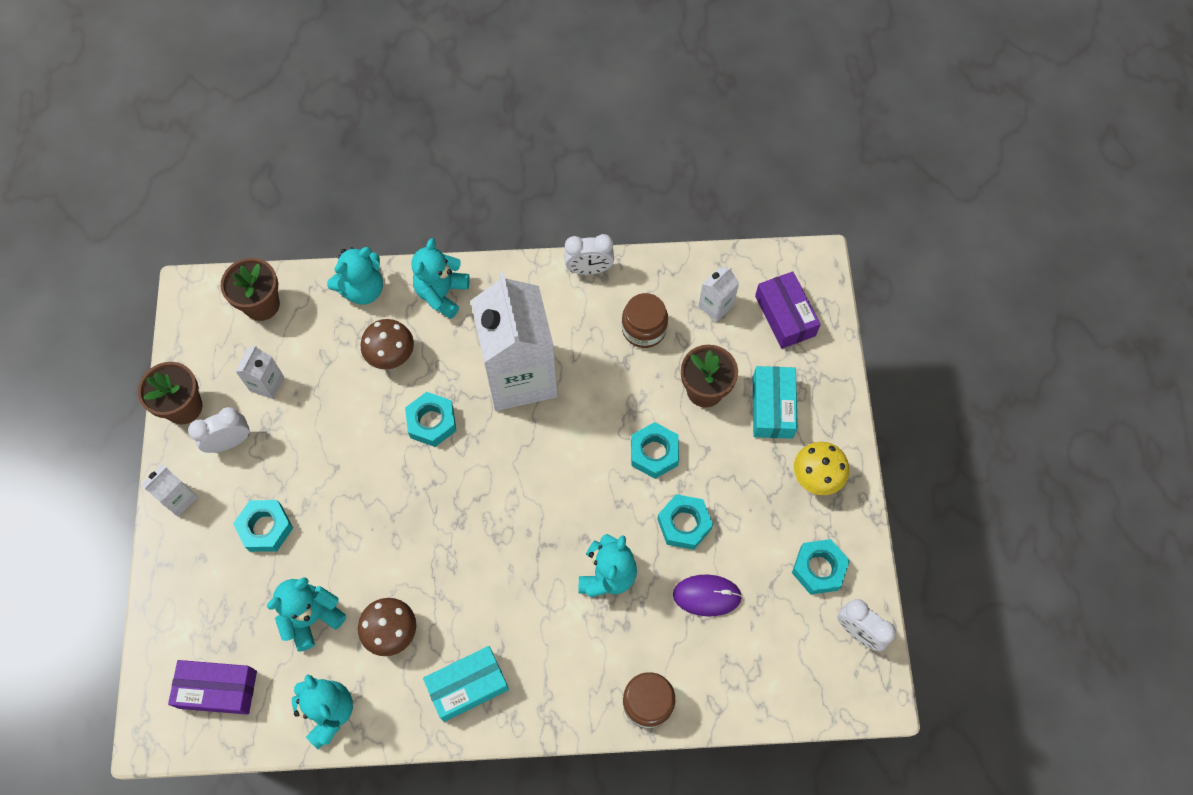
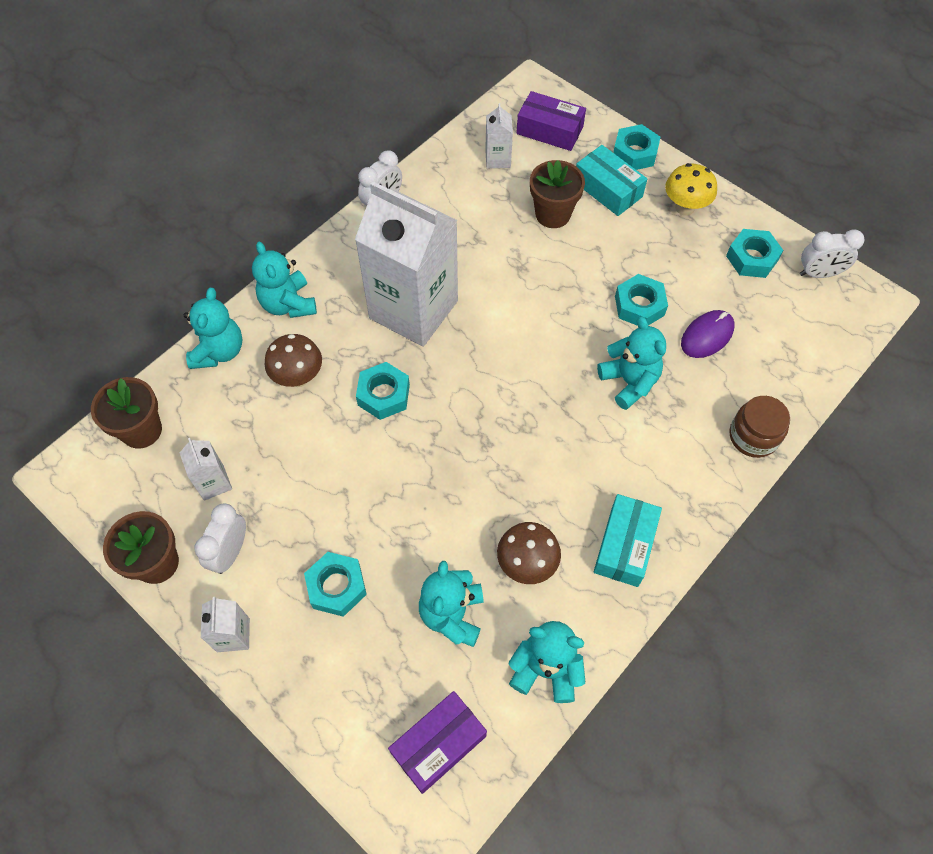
camera: 45 degrees left, 5 degrees down
(644, 329) = (466, 210): brown jar -> none
(654, 453) = (566, 279): turquoise nut -> turquoise nut (634, 153)

